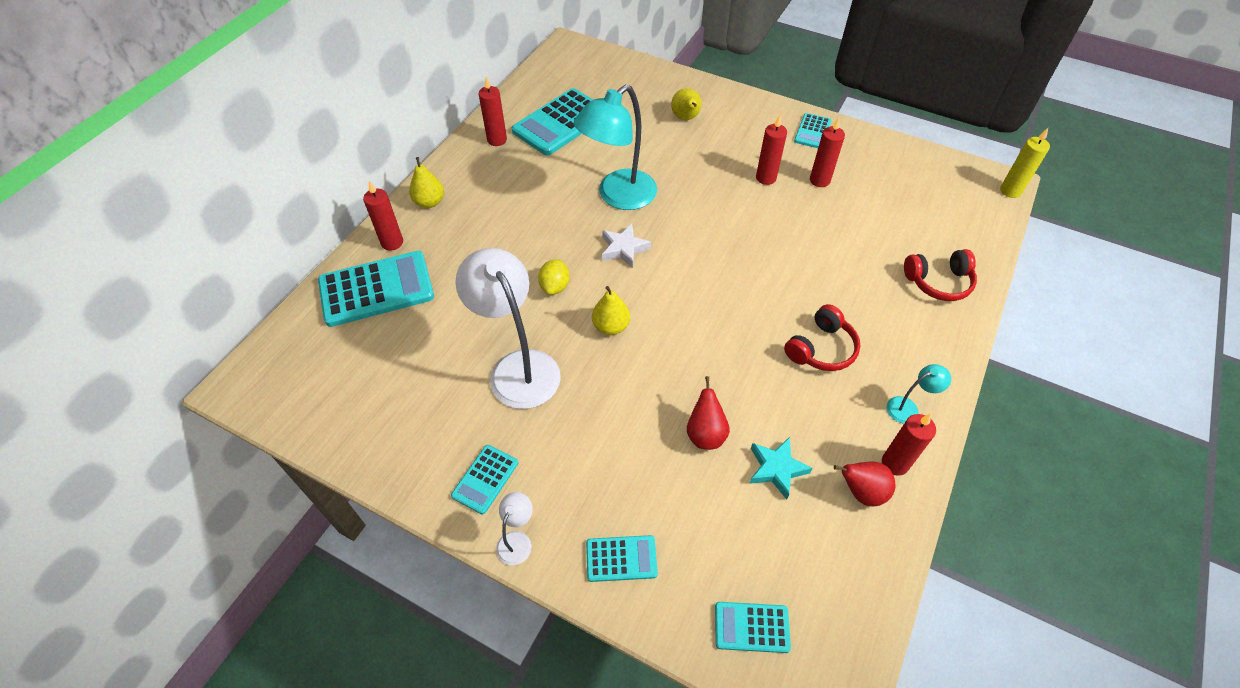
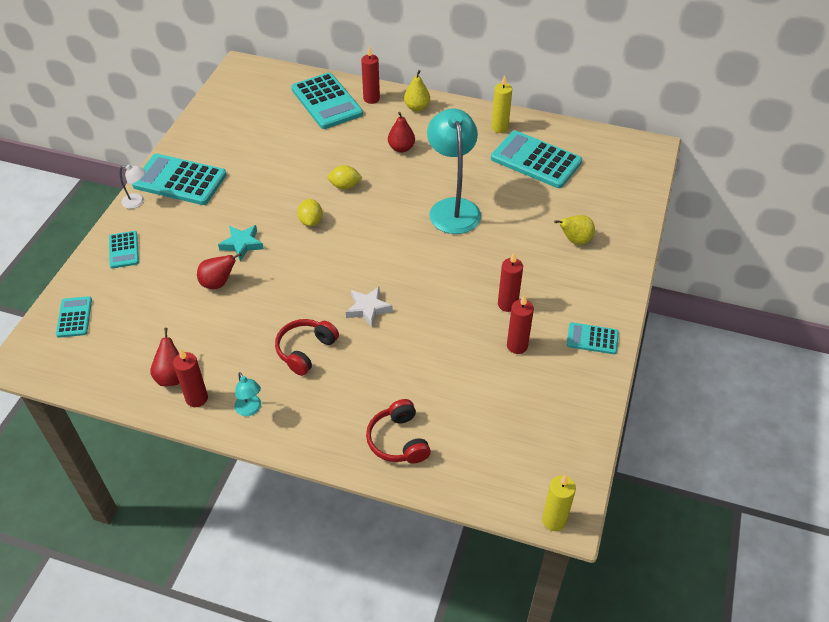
camera: 80 degrees right, 5 degrees down
(485, 479) = (180, 180): turquoise calculator -> turquoise calculator, size x1.94
(497, 140) = (499, 128): red candle -> yellow candle
(502, 226) = (401, 148): none -> red pear
(518, 367) = (268, 180): white lamp -> none
(611, 326) = (311, 221): yellow pear -> yellow lemon
(618, 196) = (453, 208): turquoise lamp -> turquoise lamp turned 45 degrees clockwise
(624, 248) = (393, 218): white star -> white star (368, 309)
(776, 469) = (190, 325): turquoise star -> turquoise star (242, 244)
(821, 349) = (305, 350): red headphones -> red headphones turned 90 degrees clockwise

